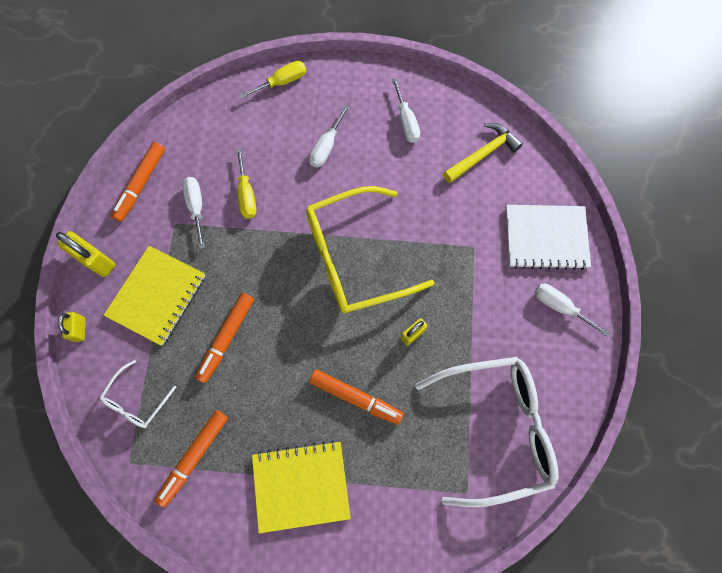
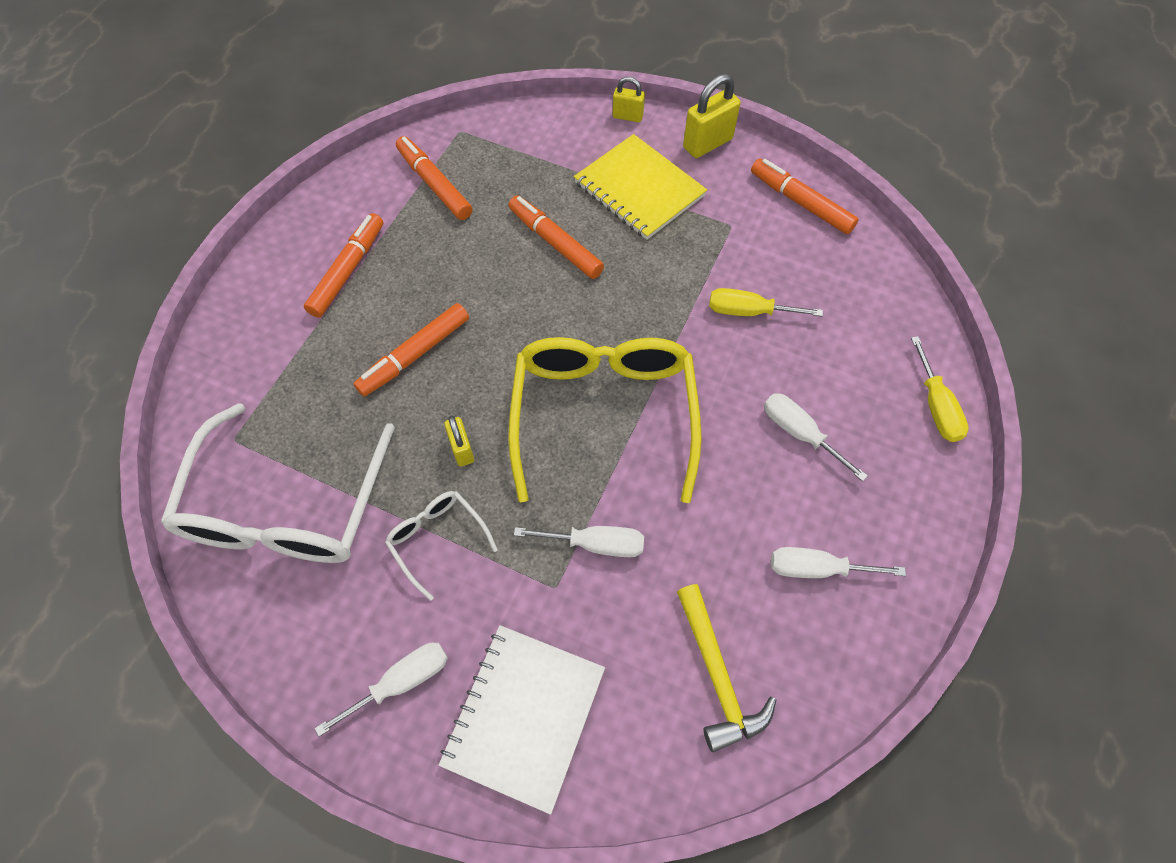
camera: 110 degrees right, 10 degrees down
(136, 400) = (522, 148): white glasses -> white glasses (437, 539)
(196, 207) = (748, 252): white screwdriver -> white screwdriver (595, 544)
(301, 485) = (348, 270): yellow notebook -> orange marker

